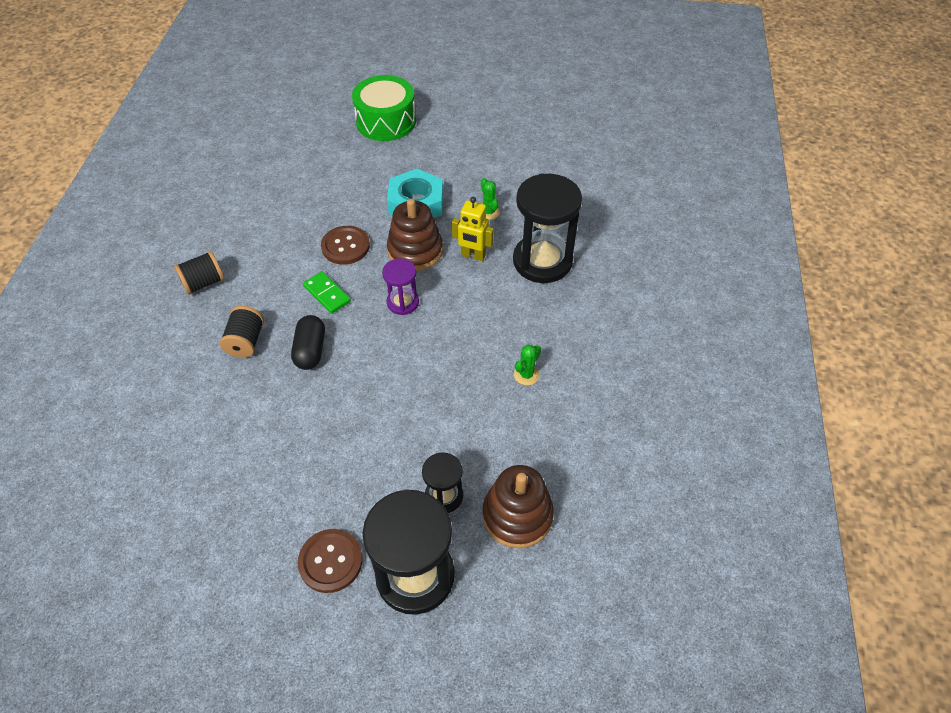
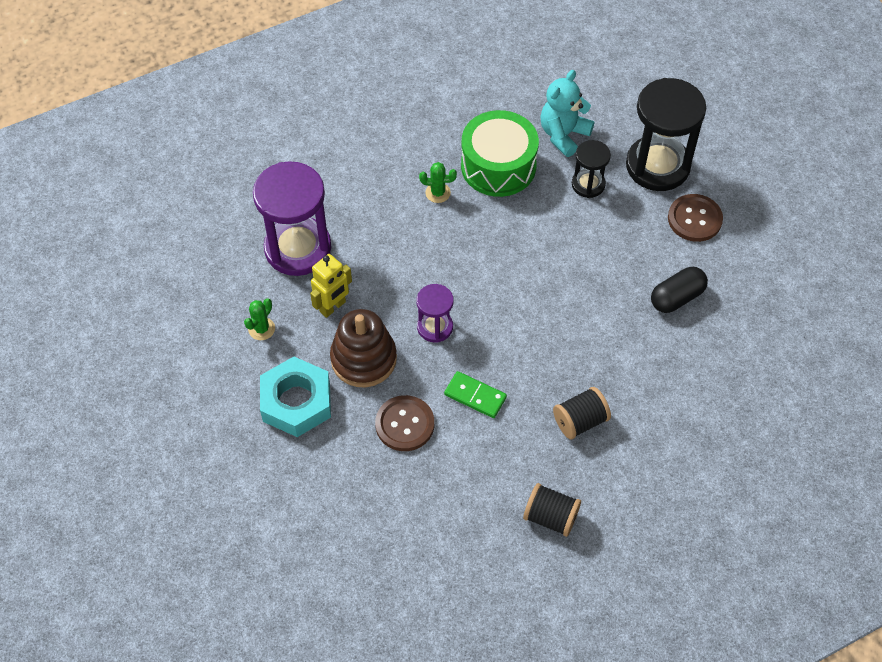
camera: 125 degrees left, 5 degrees up
(310, 350) = (545, 362): black capsule -> black capsule (676, 297)
(327, 294) = (475, 396): green domino -> green domino turned 75 degrees counterclockwise
(386, 121) = (176, 528): green drum -> green drum (498, 166)
(473, 255) = (333, 307): yellow robot -> yellow robot turned 60 degrees clockwise
(517, 515) = (563, 134): brown stacking toy -> turquoise teddy bear
(542, 261) = (298, 248): black hourglass -> purple hourglass

